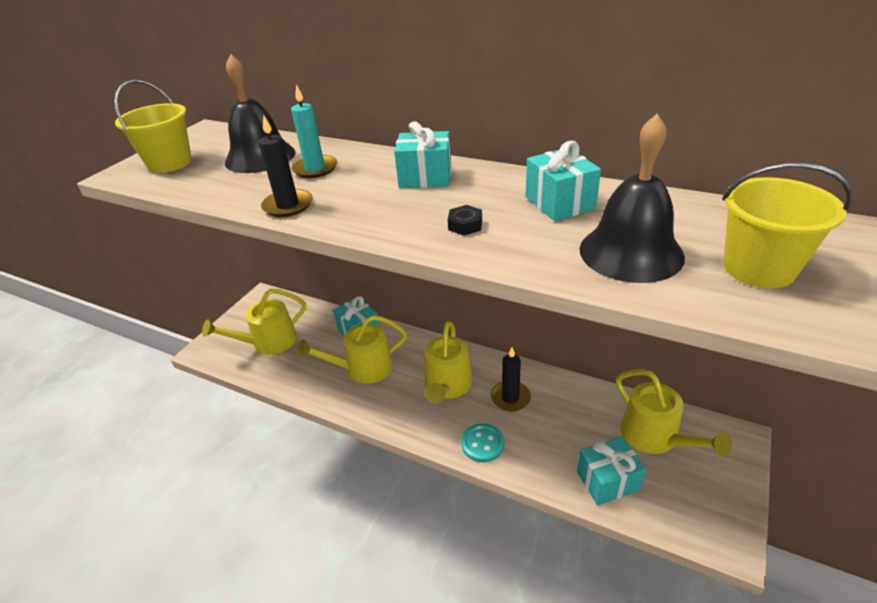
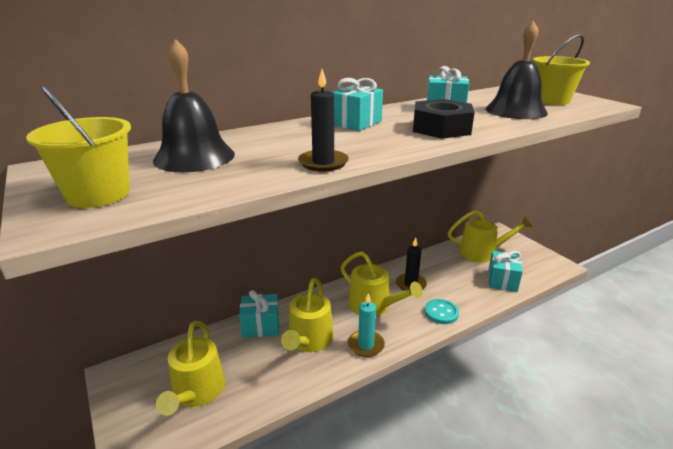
camera: 60 degrees left, 10 degrees down
(315, 169) = (270, 144): turquoise candle -> turquoise candle (366, 345)
(465, 225) = (441, 128): black nut -> black nut, size x2.33

